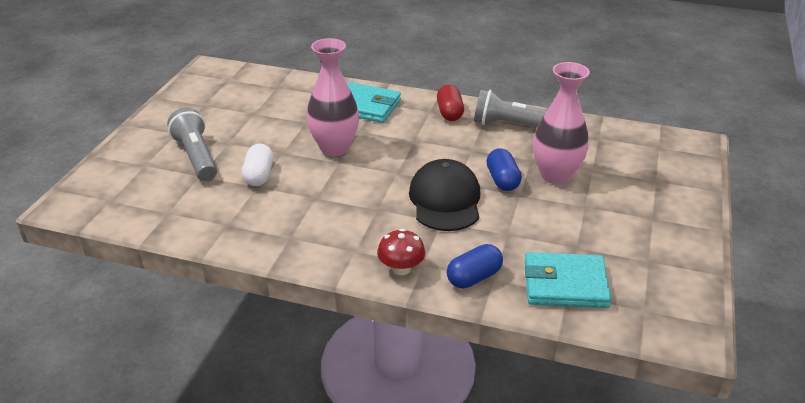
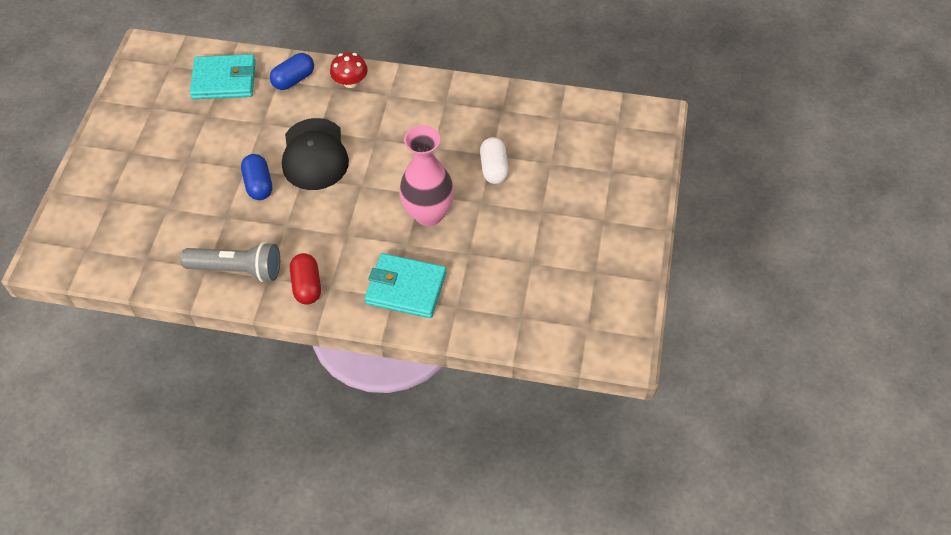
camera: 175 degrees right, 20 degrees up
(196, 156) = (565, 187): grey flashlight -> none
(555, 175) = (206, 196): pink vase -> none

